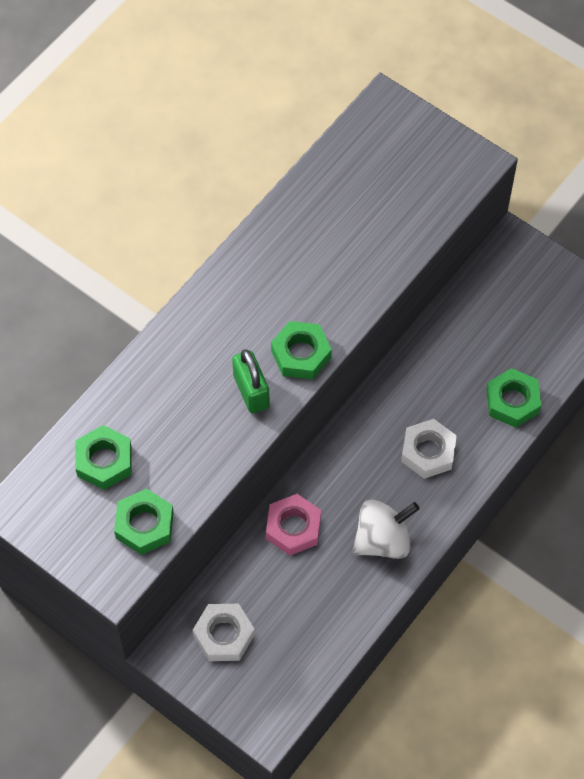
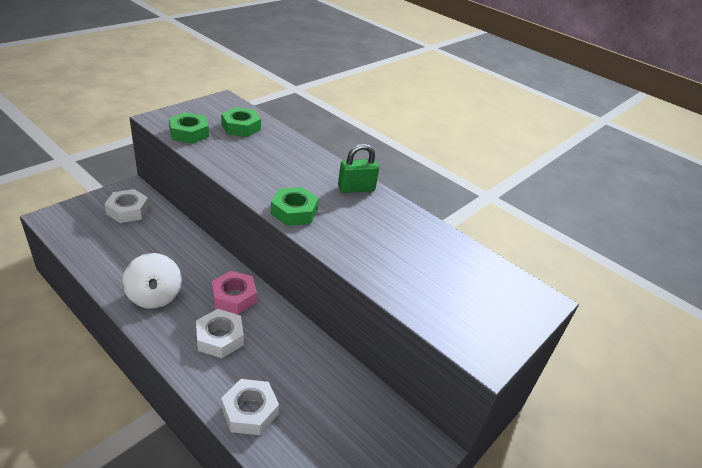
camera: 90 degrees right, 25 degrees down
(251, 391) = (270, 185): green padlock -> green padlock (356, 188)
(293, 528) = (188, 252): pink nut -> pink nut (234, 297)
(512, 401) = (250, 411): green nut -> white nut

